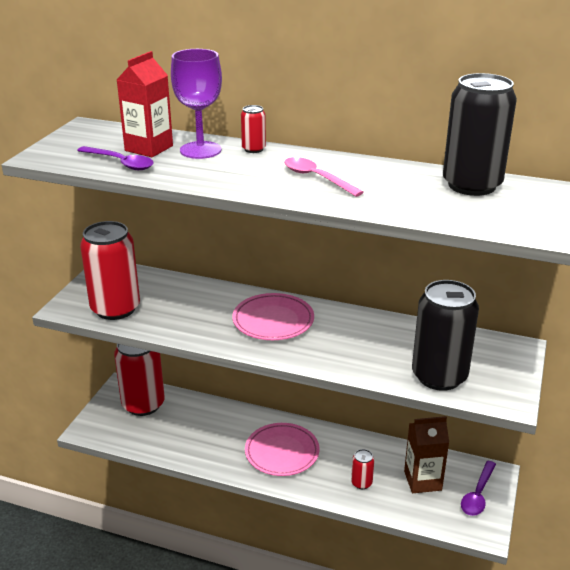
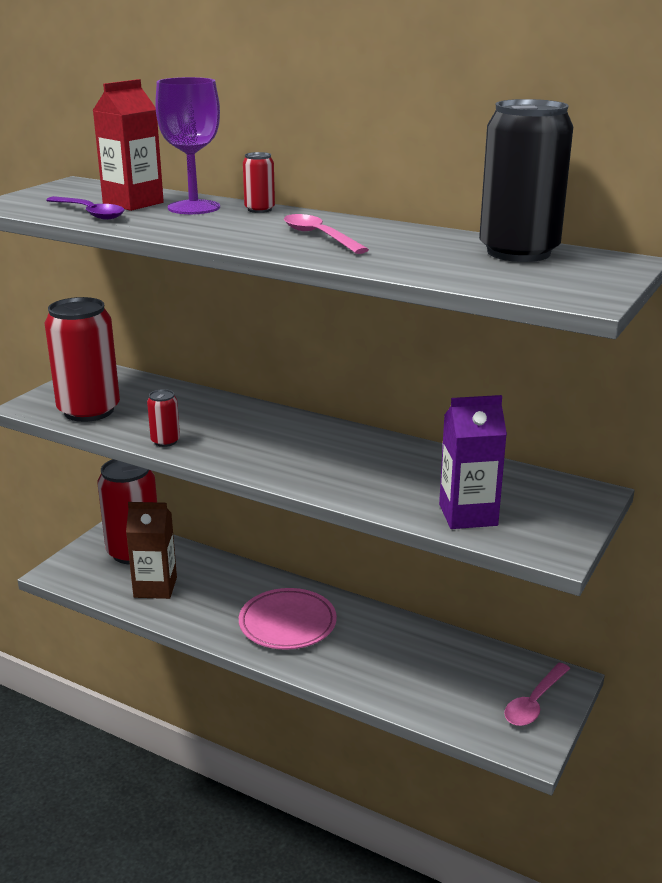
camera: 10 degrees right, 5 degrees down
(273, 321) = (276, 438): pink plate -> none
(361, 483) = (380, 670): red can -> red can (165, 441)
(422, 480) = (463, 677): brown carton -> brown carton (155, 587)
(439, 376) = (468, 515): black can -> purple carton
(478, 494) = (534, 702): purple spoon -> pink spoon

